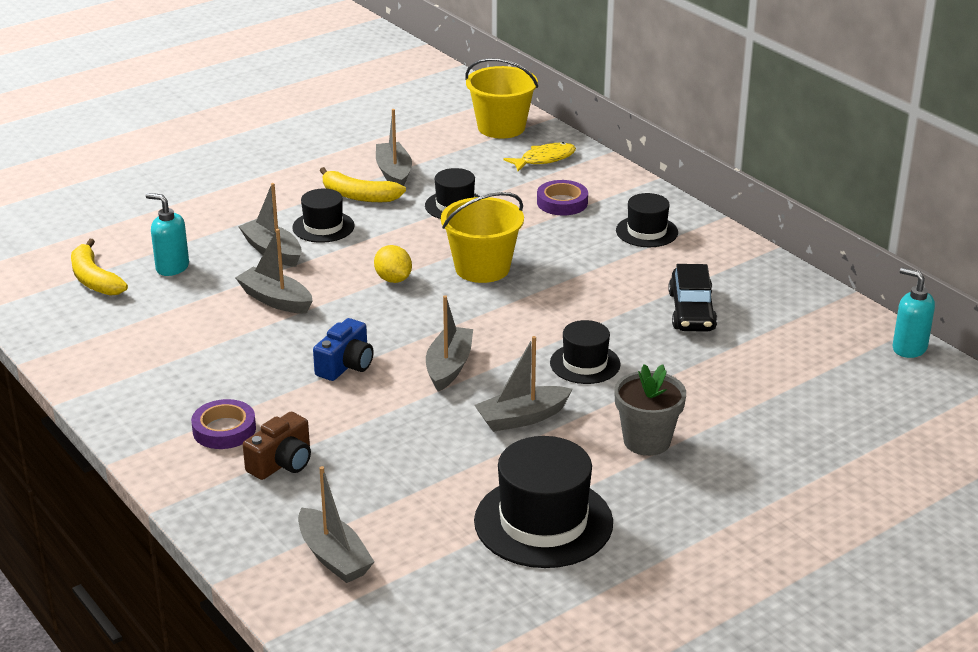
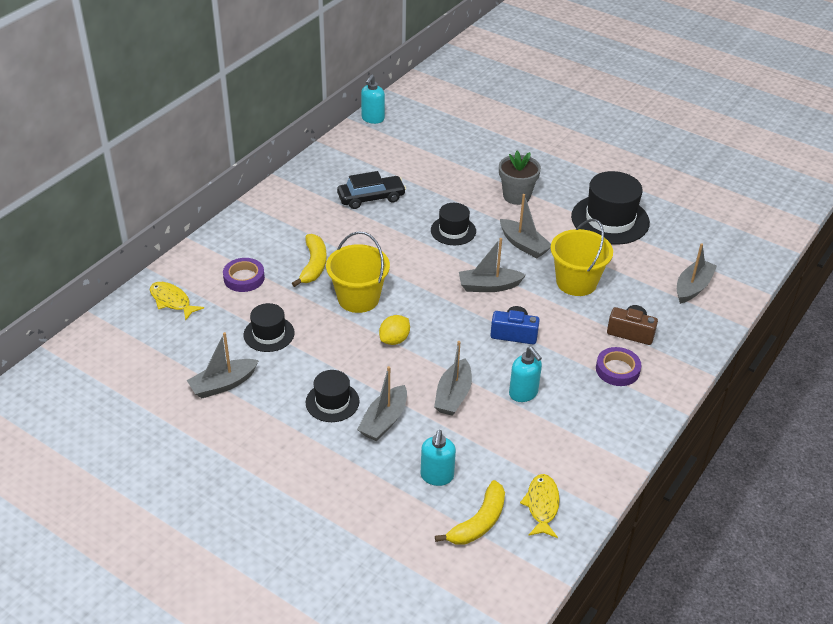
camera: 110 degrees left, 10 degrees up
(78, 320) = (542, 505): none -> yellow fish
(241, 347) = (523, 393): none -> turquoise soap dispenser
(359, 196) = (271, 395): yellow banana -> yellow banana (313, 265)
(501, 127) = (116, 338): yellow bucket -> yellow bucket (576, 282)
(646, 231) = (274, 231): black hat -> none

